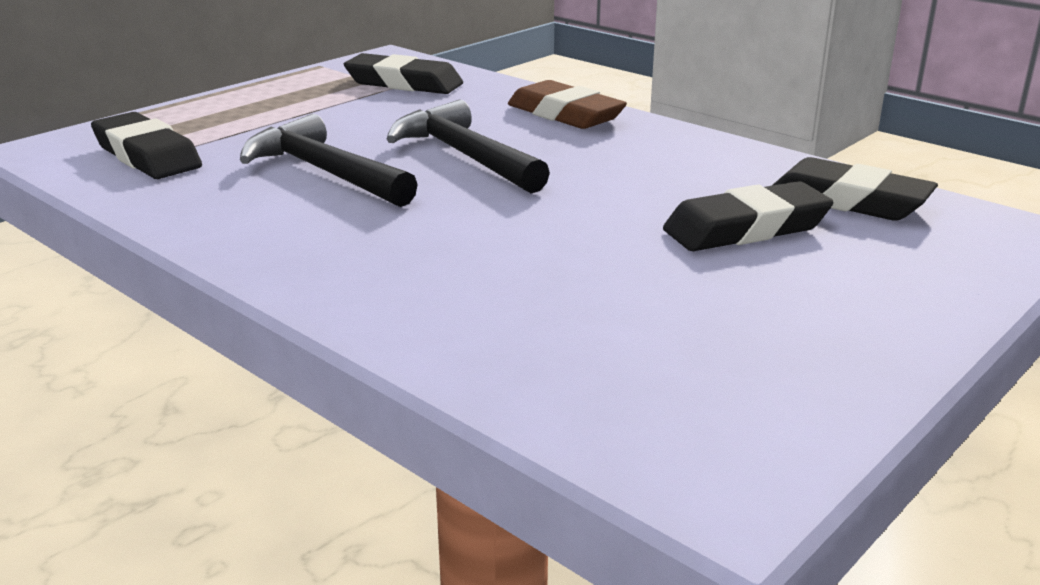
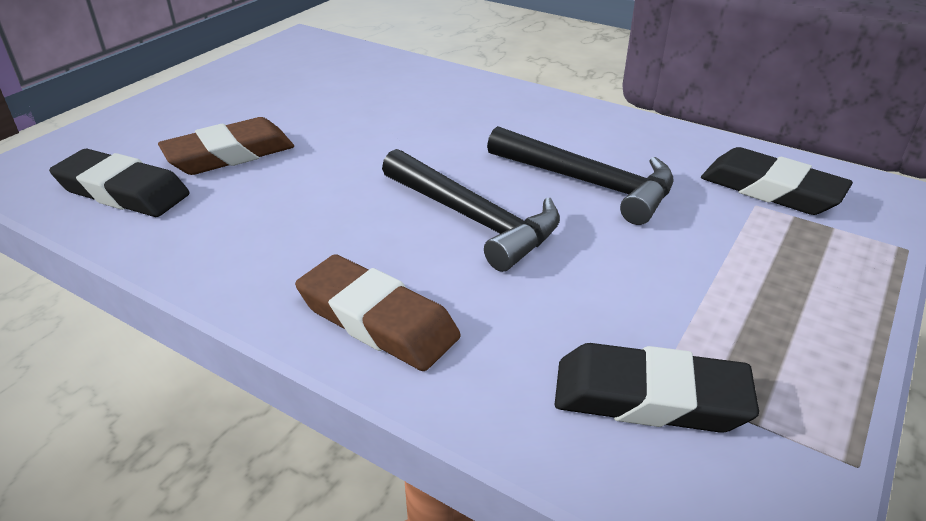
camera: 170 degrees right, 10 degrees up
(746, 228) = (230, 154): black eraser -> brown eraser

